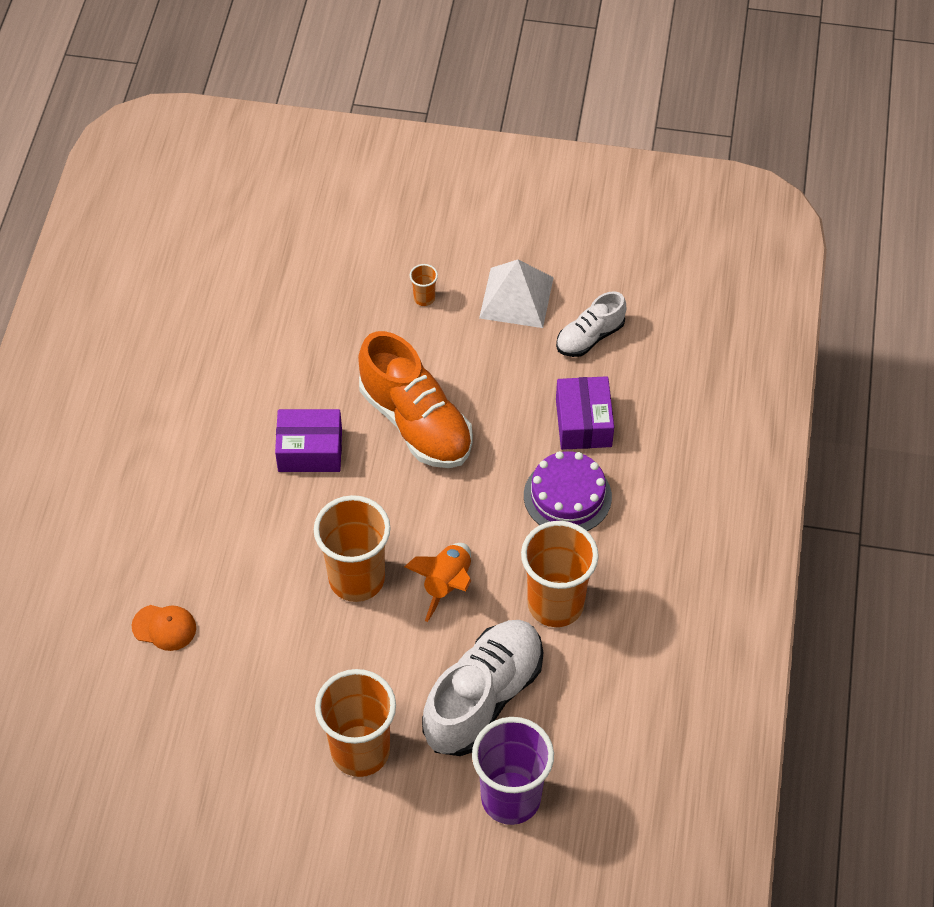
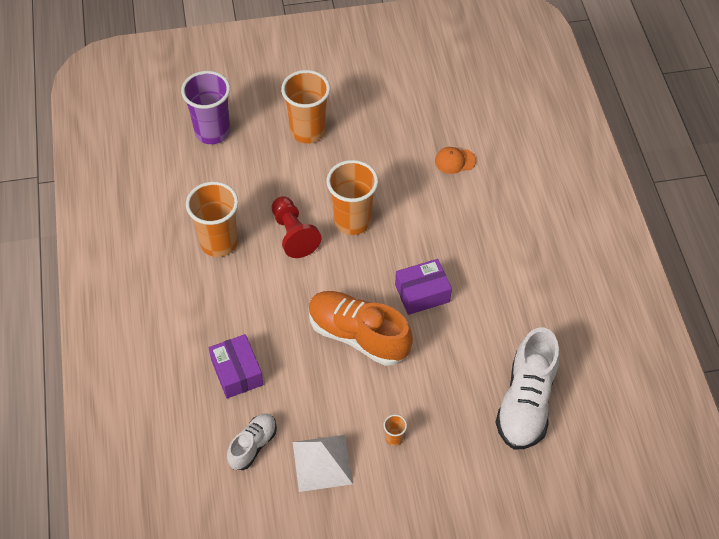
camera: 160 degrees right, 0 degrees up
(446, 584) = (293, 234): orange rocket -> red pawn
(483, 697) = (246, 177): white shoe -> white shoe (525, 402)
(567, 496) = (232, 315): purple cake -> none

